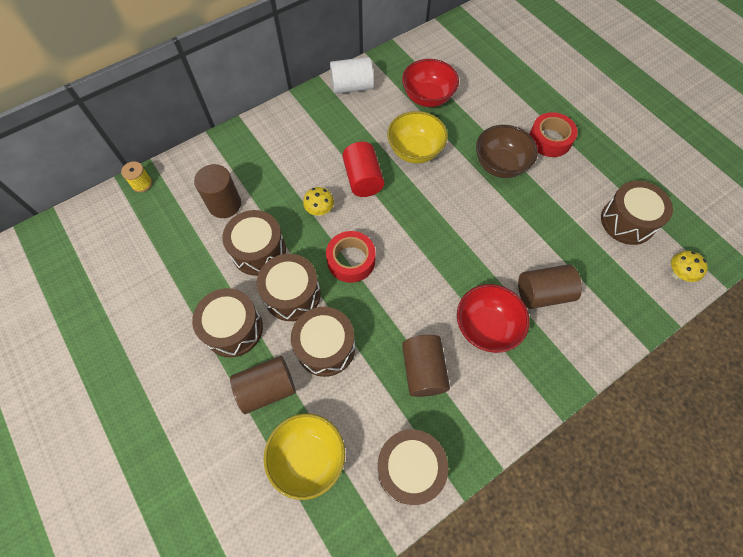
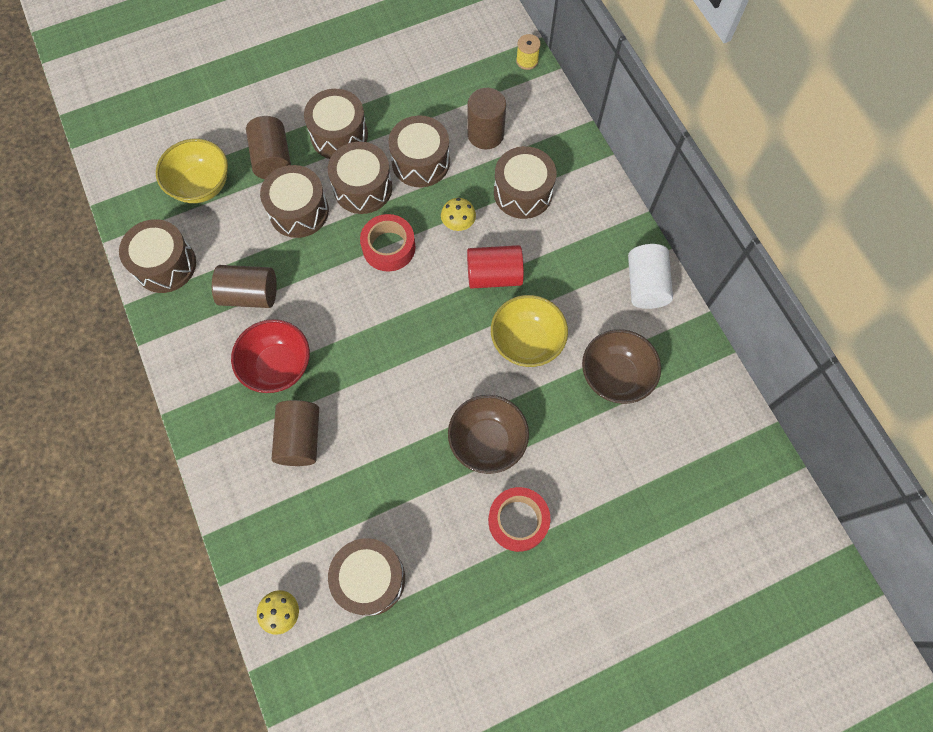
camera: 100 degrees right, 5 degrees up
(282, 170) = (523, 192): none -> brown drum
(428, 97) = (615, 376): red bowl -> brown bowl

